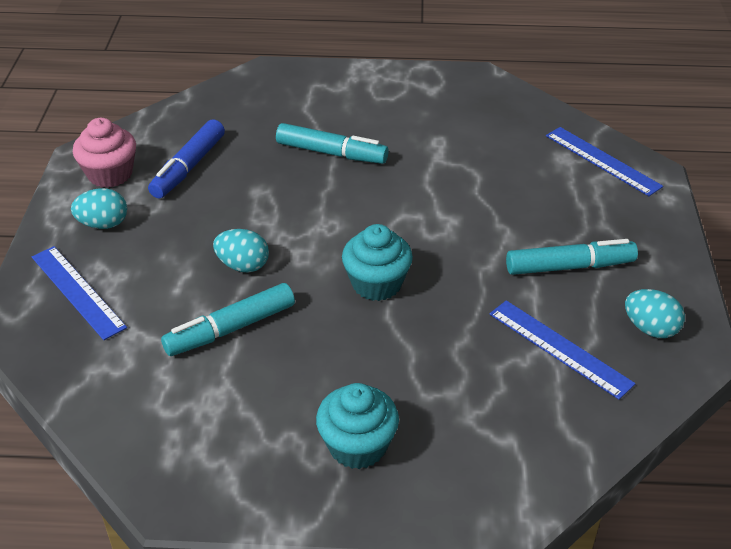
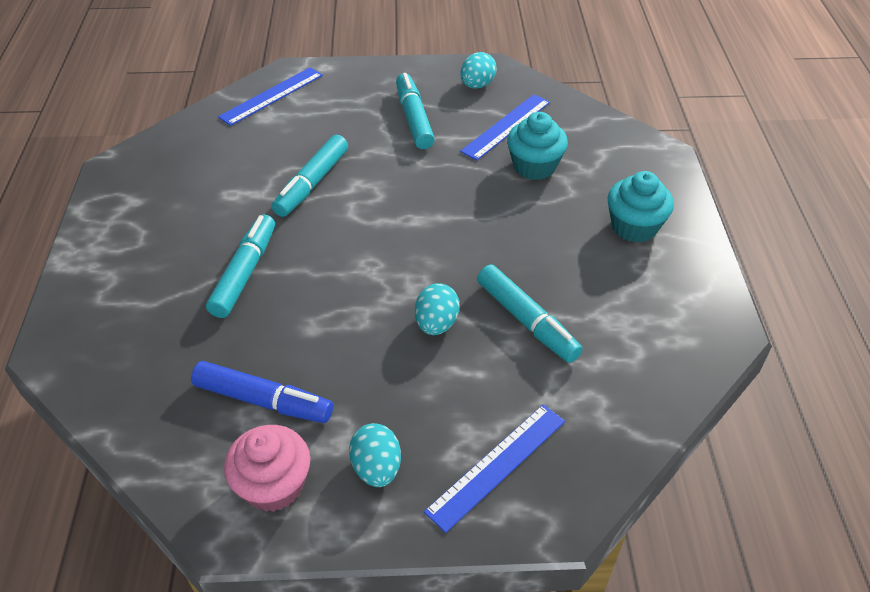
camera: 95 degrees left, 5 degrees up
(376, 284) = (449, 226): turquoise cupcake -> turquoise cupcake (534, 166)
(452, 190) = (312, 183): none -> turquoise marker

